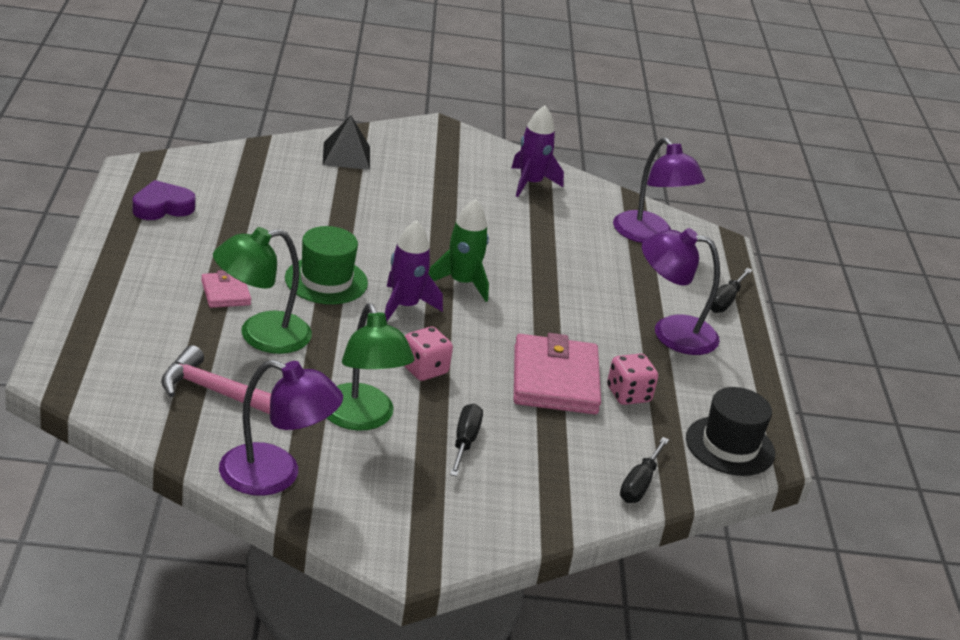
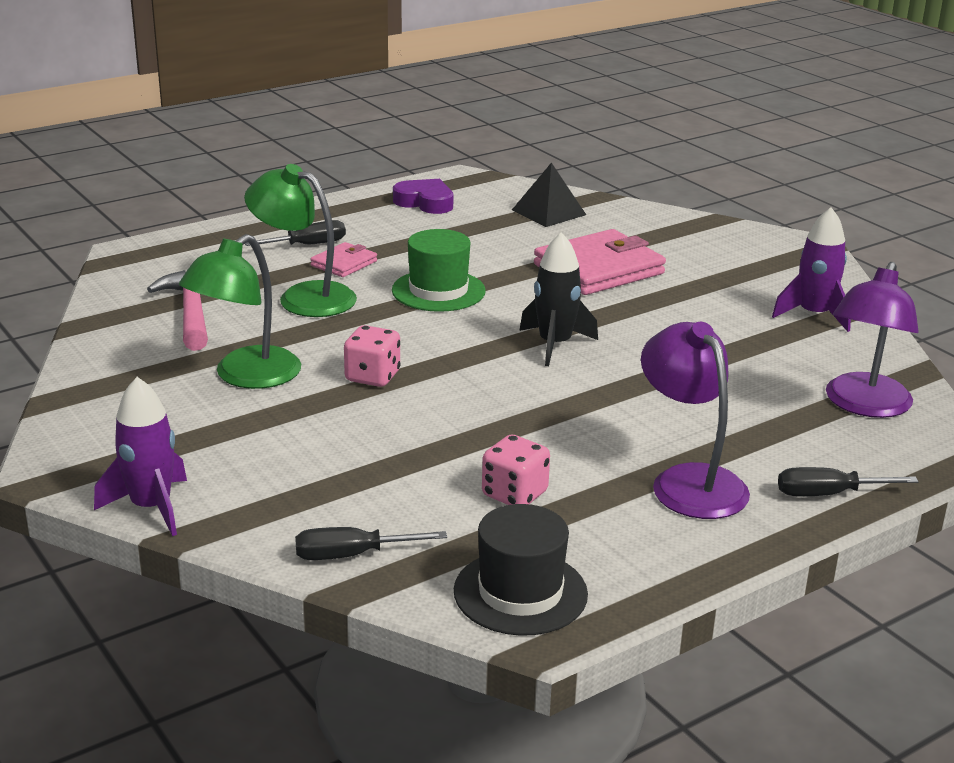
camera: 60 degrees right, 5 degrees down
(275, 475) = (105, 371): purple lamp -> none
(346, 156) = (661, 230): black pyramid -> black pyramid (548, 212)
(405, 306) = (462, 334): purple rocket -> purple rocket (151, 507)
(462, 283) = (555, 345): green rocket -> black rocket
(465, 442) = (283, 435): black screwdriver -> black screwdriver (308, 245)
(555, 380) = (469, 445): pink wallet -> pink wallet (598, 269)

